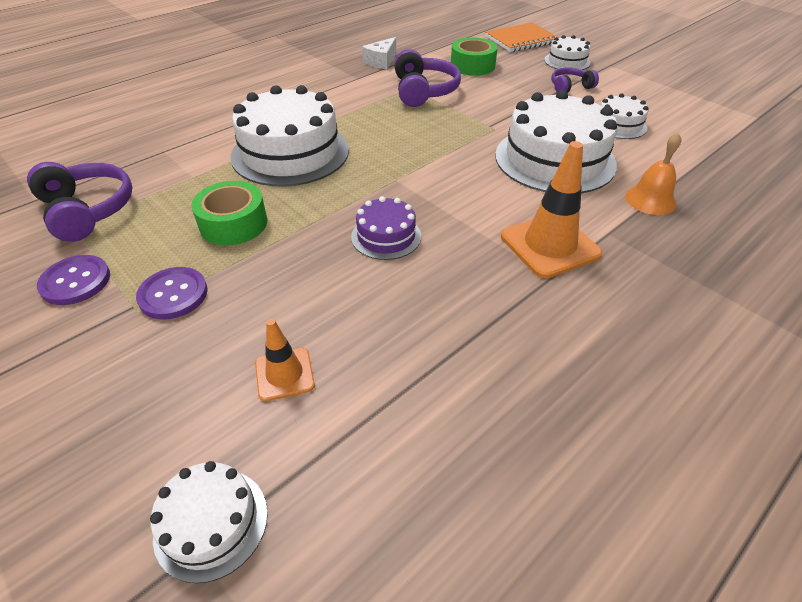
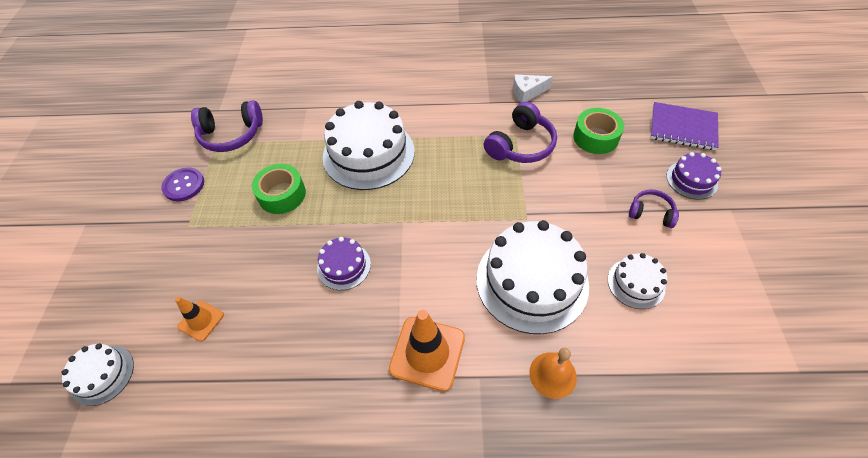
camera: 45 degrees right, 10 degrees up
(87, 210) = (231, 135): purple headphones -> purple headphones turned 75 degrees clockwise
(173, 294) = (210, 227): purple button -> none
(521, 40) = (683, 128): orange notebook -> purple notebook
(567, 61) = (692, 180): white cake -> purple cake

